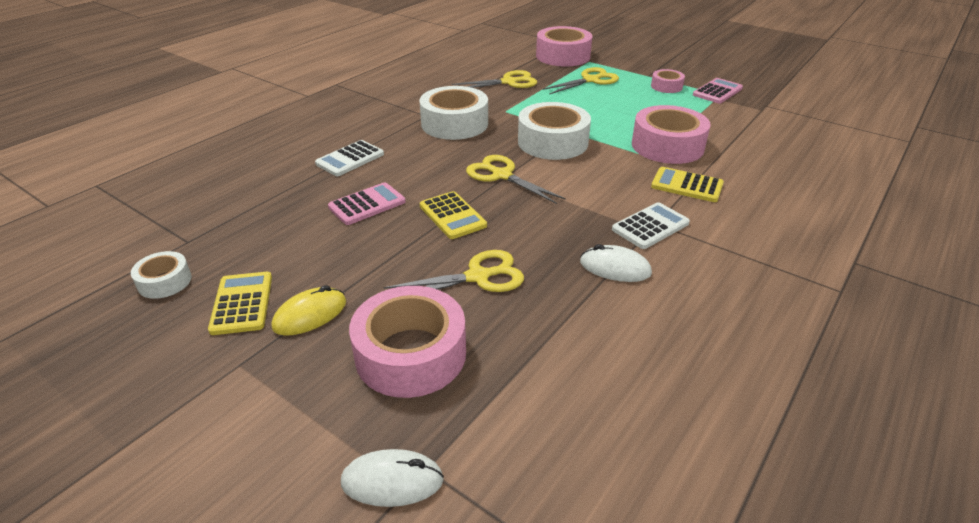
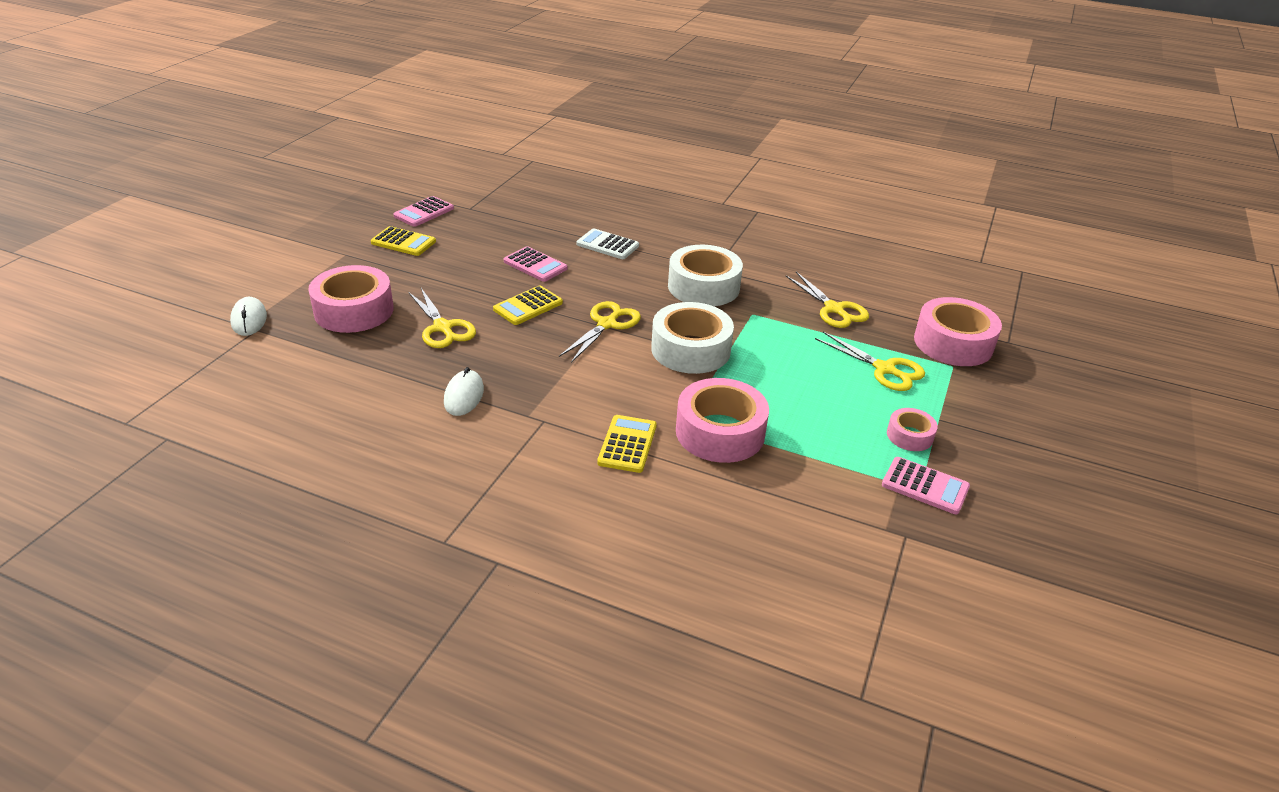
camera: 75 degrees right, 0 degrees up
(164, 282) = (424, 212): white tape -> pink calculator
(242, 303) = (403, 242): yellow calculator -> yellow calculator turned 45 degrees clockwise
(310, 315) = (393, 267): yellow mouse -> none
(650, 226) = (536, 417): white calculator -> none

